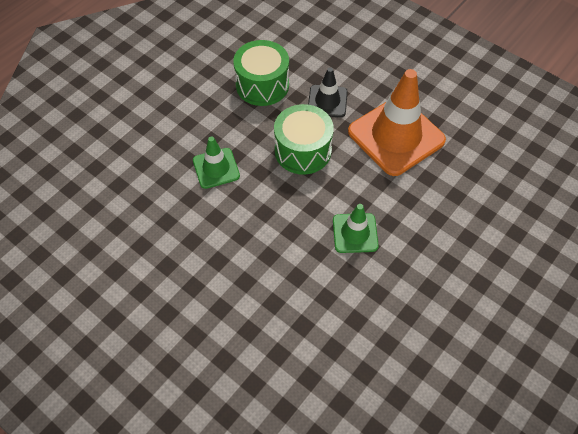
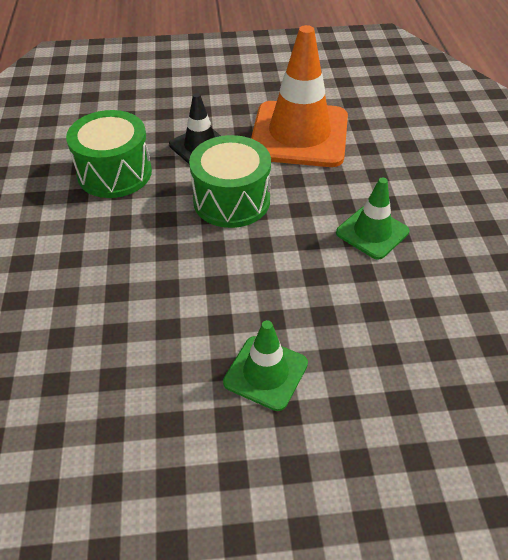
camera: 45 degrees left, 10 degrees down
(216, 168) = (160, 278): green traffic cone -> green traffic cone (265, 373)

